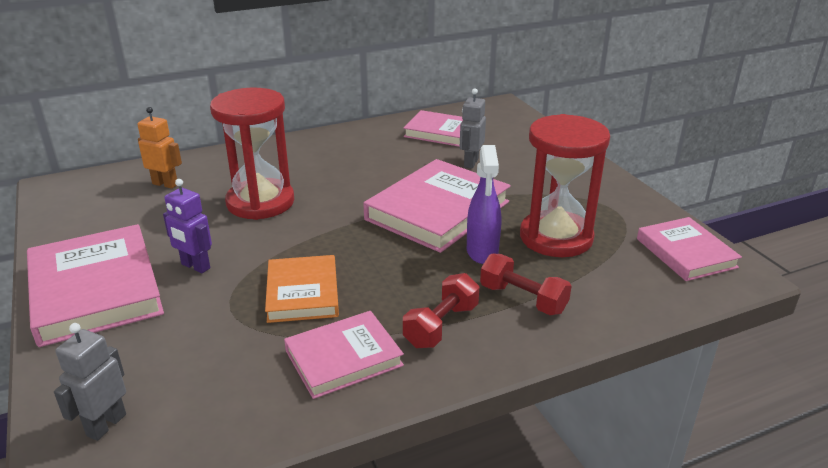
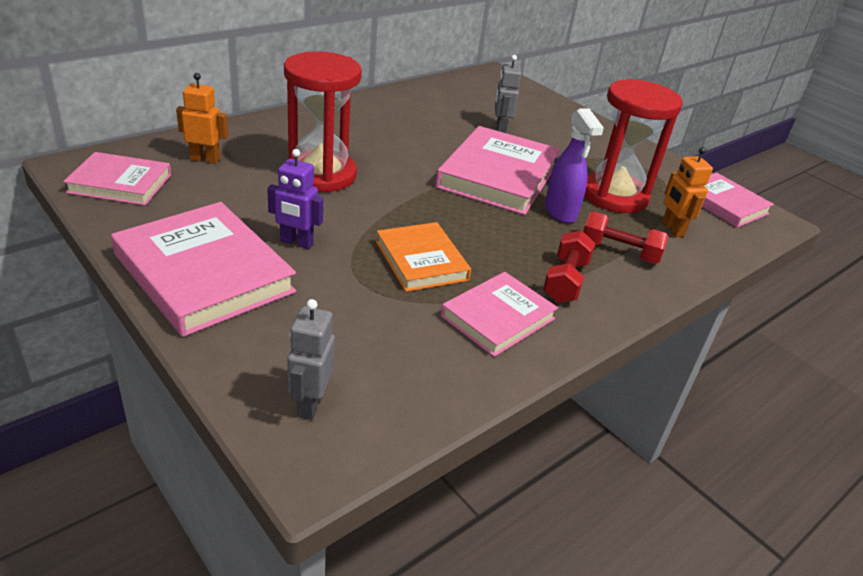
camera: 20 degrees left, 5 degrees up
(439, 132) = (453, 100): pink book -> pink book (120, 183)
(602, 278) = (672, 229): none -> orange robot

